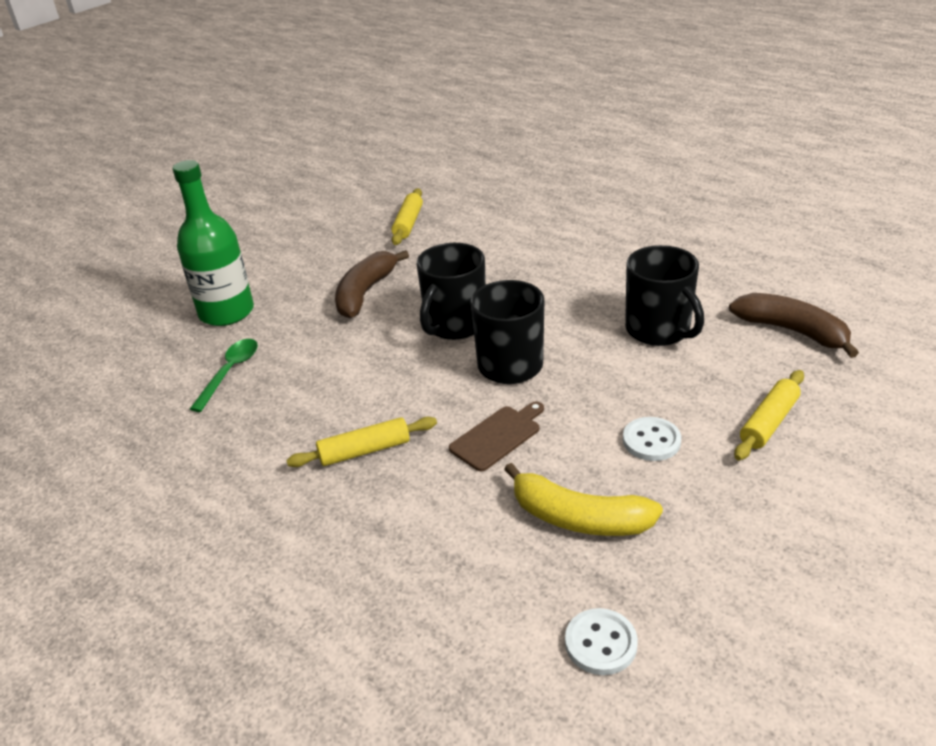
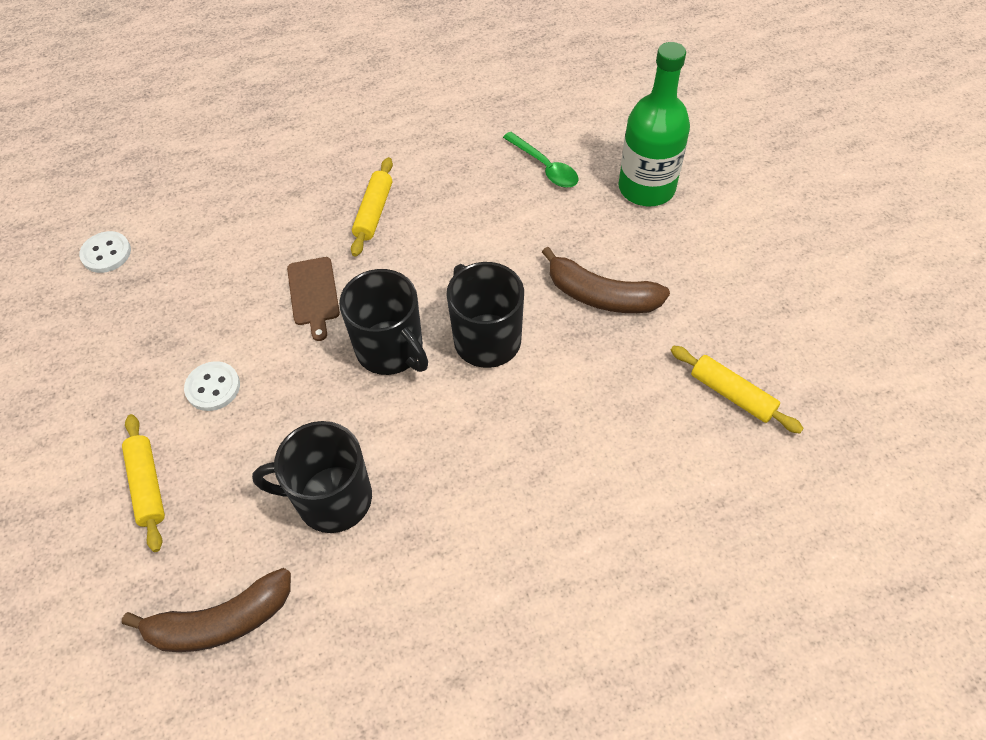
camera: 120 degrees right, 20 degrees up
(365, 293) = (601, 295): brown banana -> brown banana turned 150 degrees clockwise
(579, 518) = (194, 297): yellow banana -> none

